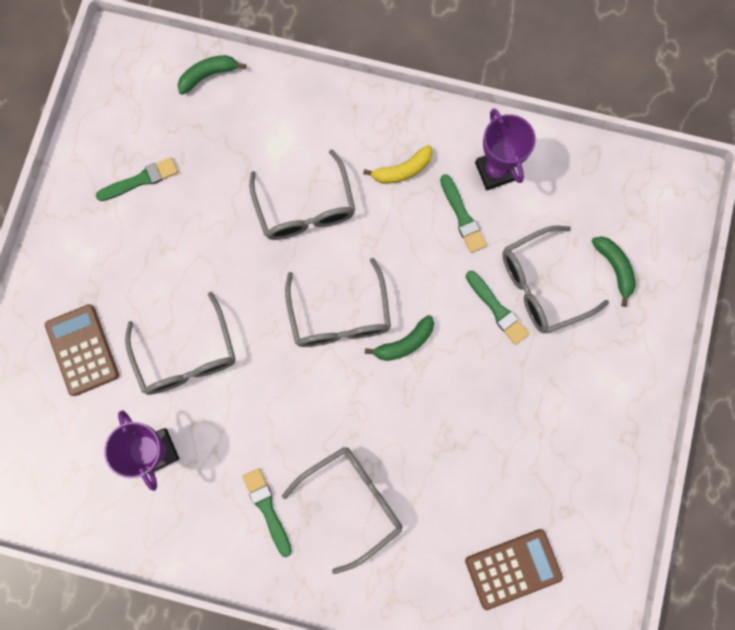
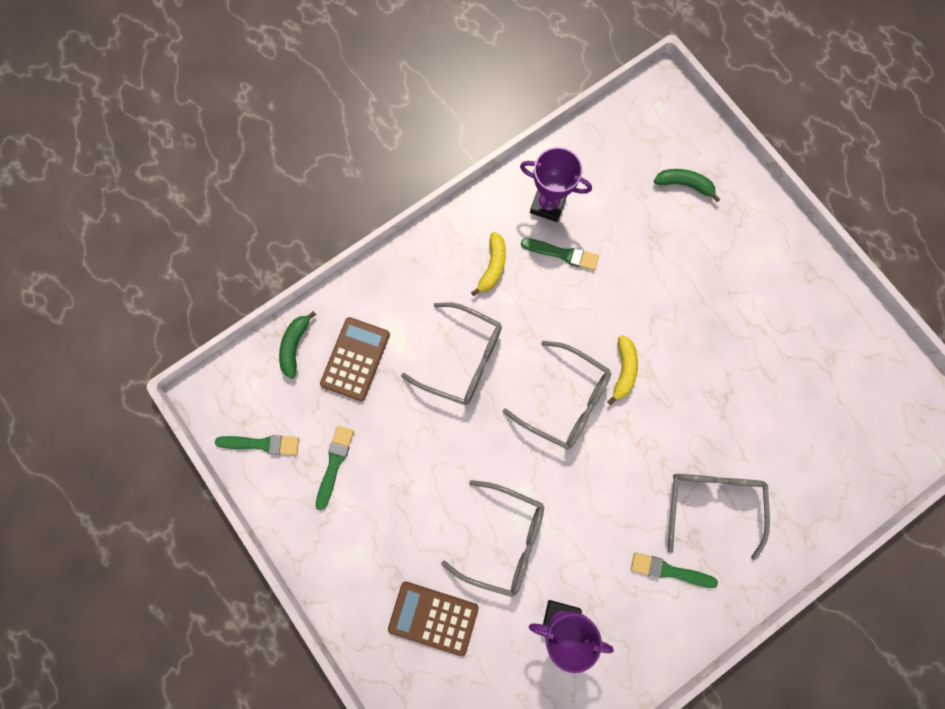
camera: 50 degrees left, 0 degrees up
(405, 343) = (623, 370): green banana -> yellow banana
(497, 309) = (650, 286): green brush -> green brush (262, 444)
(513, 568) = (844, 428): brown calculator -> brown calculator (355, 359)
(541, 285) = (657, 242): grey glasses -> none

